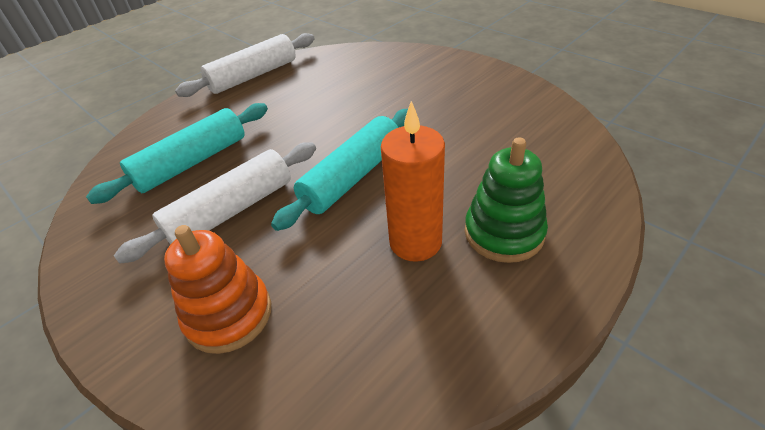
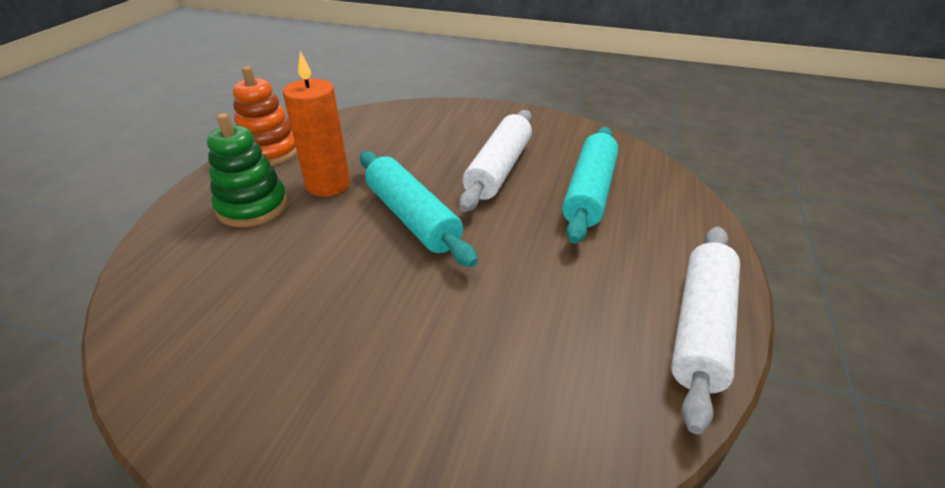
camera: 150 degrees right, 5 degrees down
(228, 315) = (435, 128): orange stacking toy -> orange stacking toy (270, 151)
(353, 177) = (412, 218): turquoise rolling pin -> turquoise rolling pin turned 45 degrees counterclockwise

